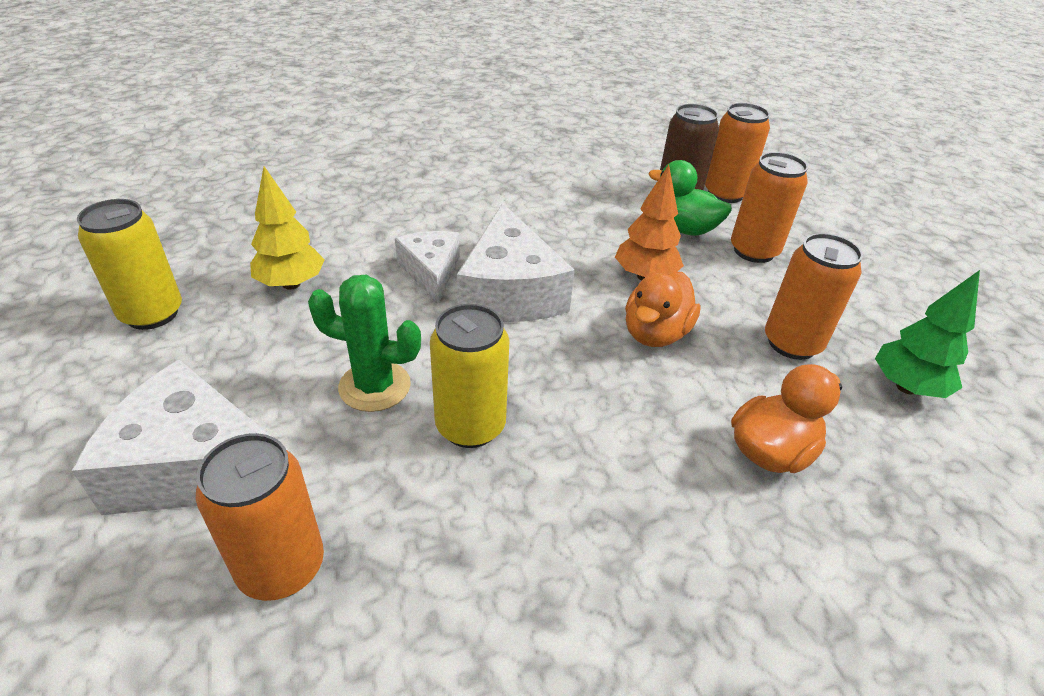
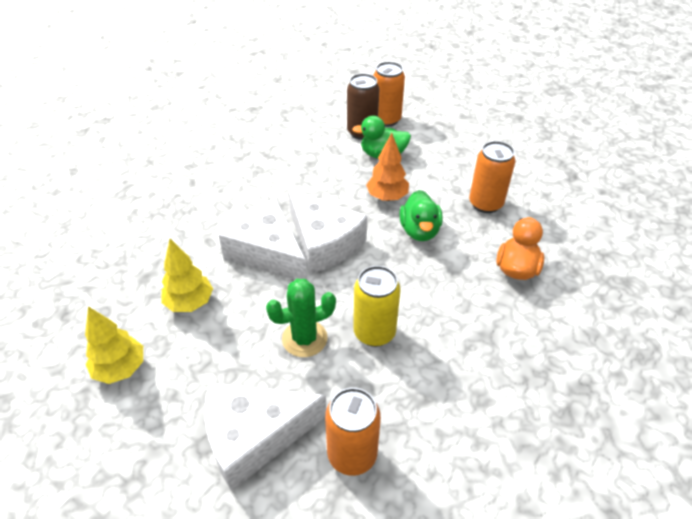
camera: 30 degrees left, 5 degrees up
(152, 314) = (120, 369): yellow can -> yellow tree
(431, 272) = (267, 252): white cheese -> white cheese, size x1.65
(655, 334) = (419, 231): orange duck -> green duck
(753, 251) = (429, 154): orange can -> none
(906, 387) = (548, 203): green tree -> none

